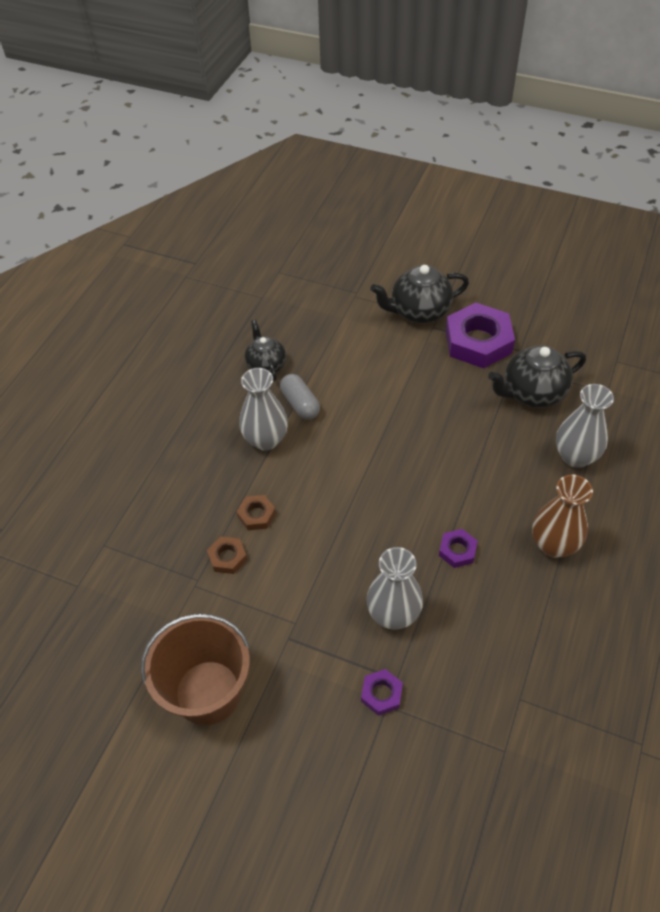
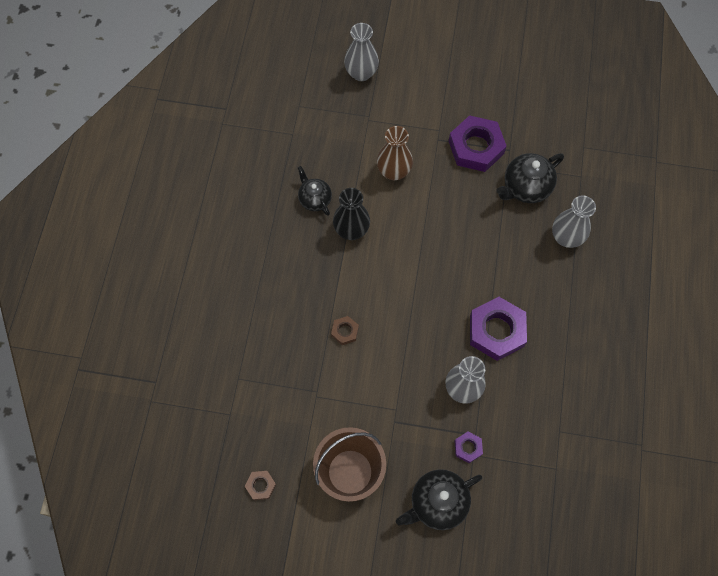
camera: 15 degrees left, 15 degrees up
(227, 557) = (333, 369): brown nut -> brown nut (261, 486)
(266, 440) = (333, 267): grey vase -> grey vase (361, 73)
(300, 404) = (351, 230): grey capsule -> black vase
(419, 311) = (423, 126): black teapot -> black teapot (437, 503)
(457, 550) = (496, 331): purple nut -> purple nut, size x2.14
(553, 545) = (562, 313): brown vase -> brown vase (394, 171)

